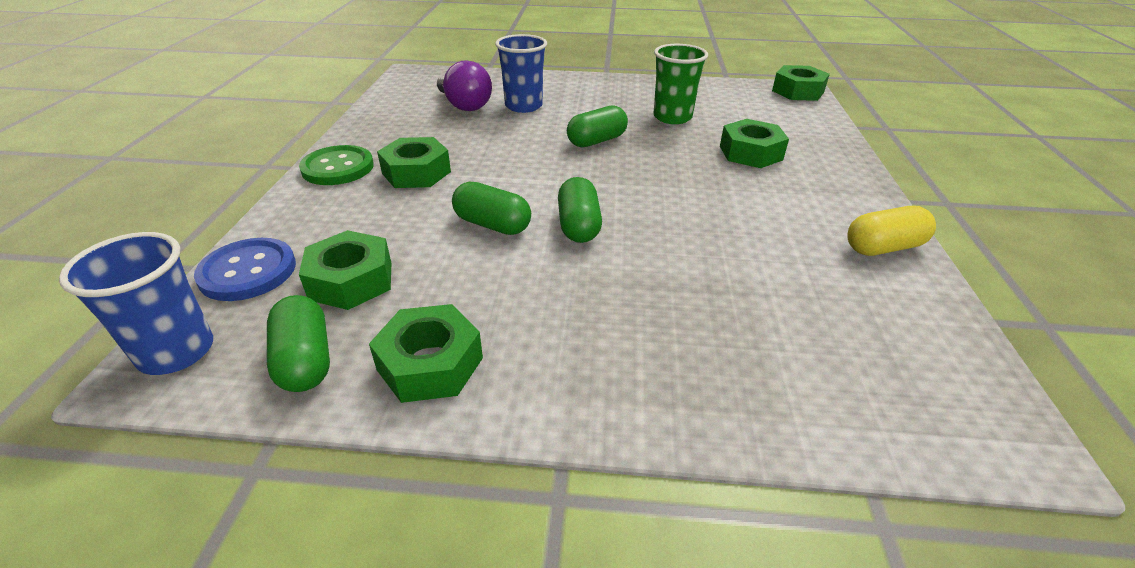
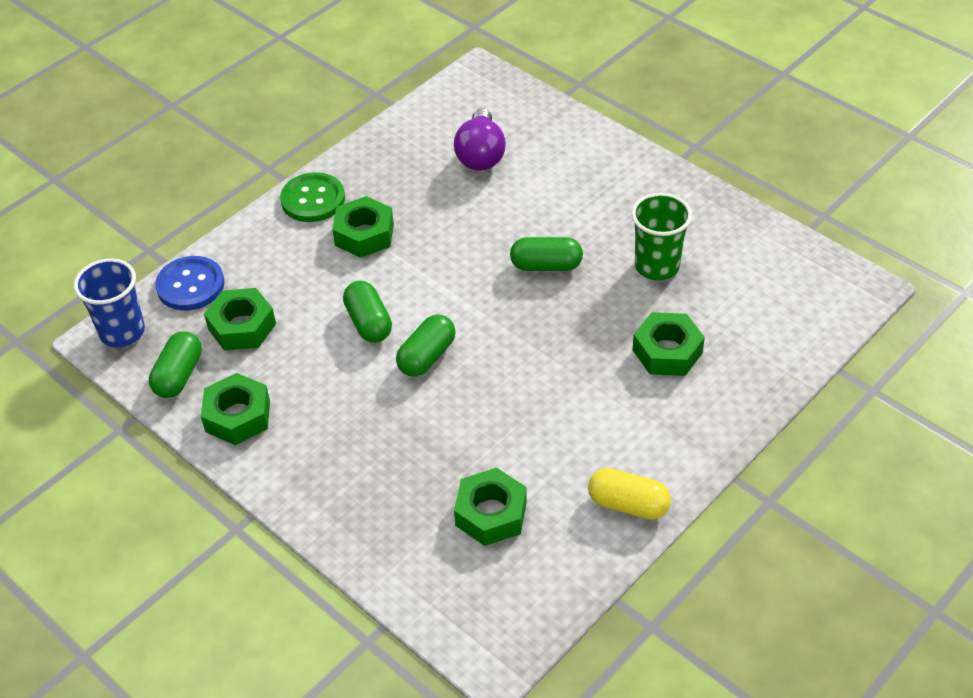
camera: 40 degrees right, 10 degrees up
(523, 106) = (533, 181): blue cup -> none
(798, 91) = (853, 289): green nut -> green nut (491, 514)

